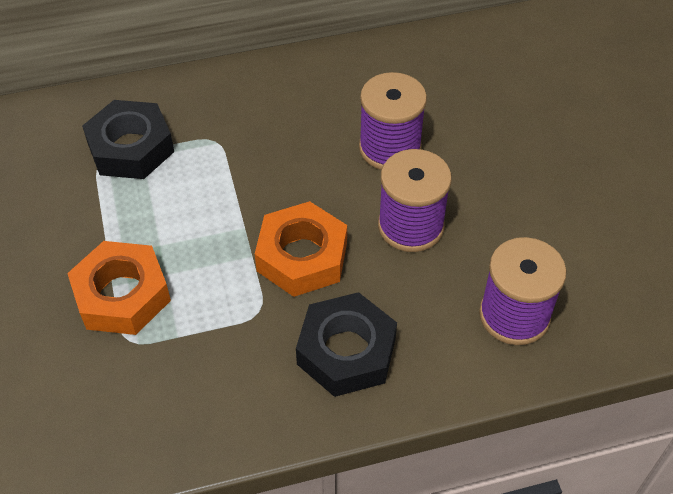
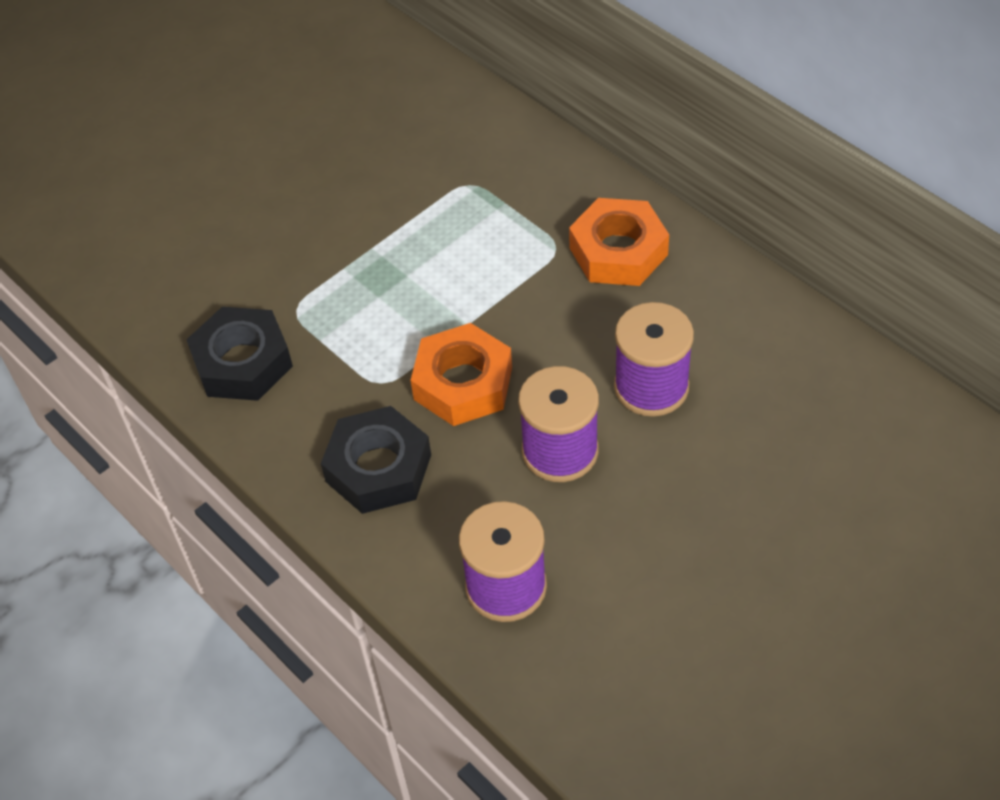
camera: 65 degrees right, 0 degrees up
(122, 295) = (337, 280): orange nut -> orange nut (618, 251)
(131, 148) = (501, 194): black nut -> black nut (242, 362)

